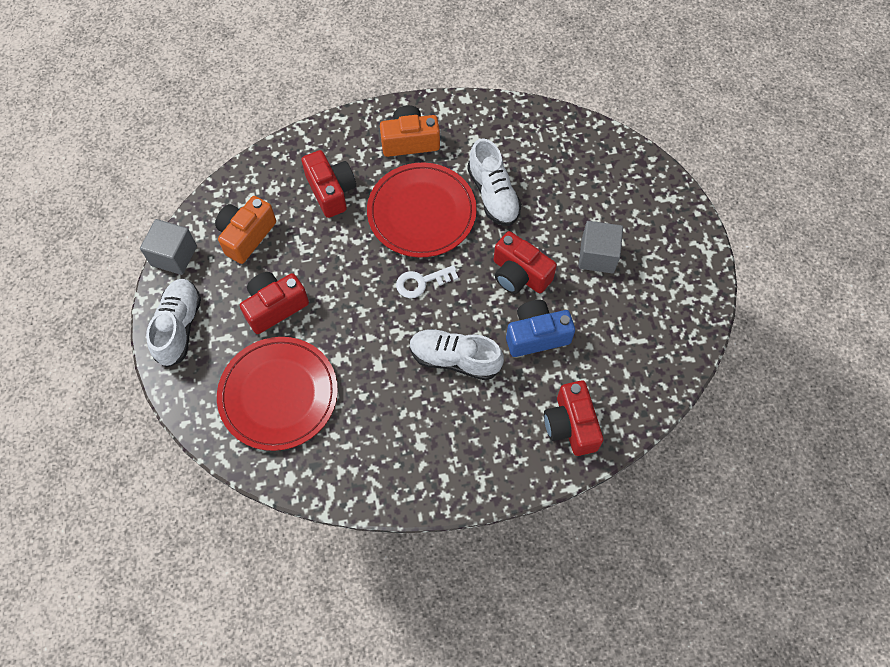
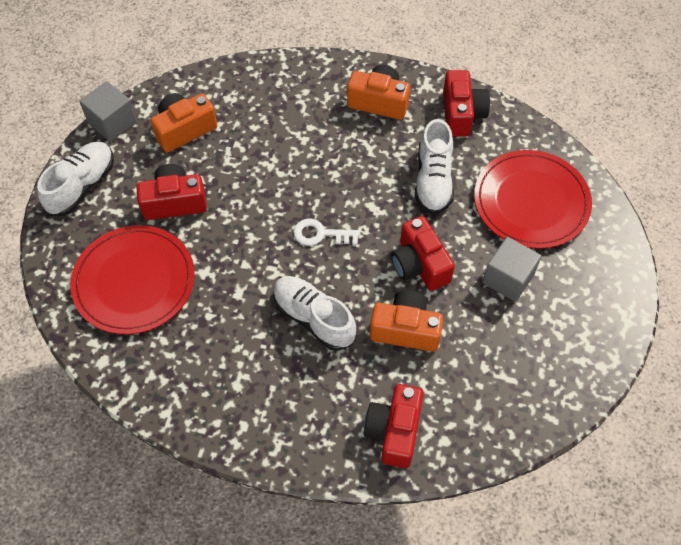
camera: 25 degrees right, 5 degrees down
(331, 191) = (281, 119): red camera -> red camera (461, 114)
(421, 212) = (355, 170): red plate -> red plate (531, 202)
(536, 335) = (405, 329): blue camera -> orange camera

